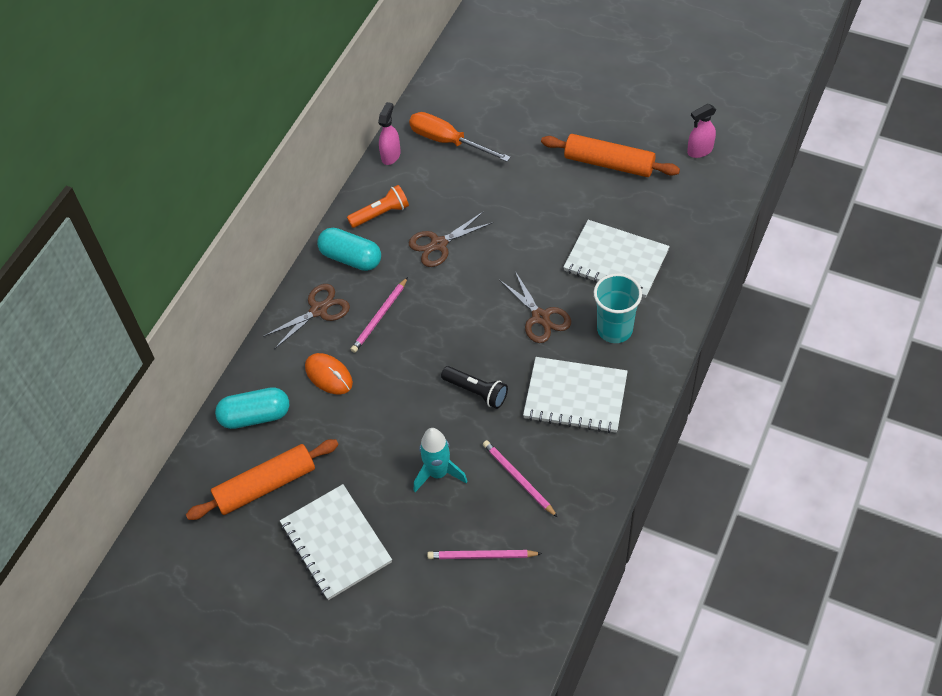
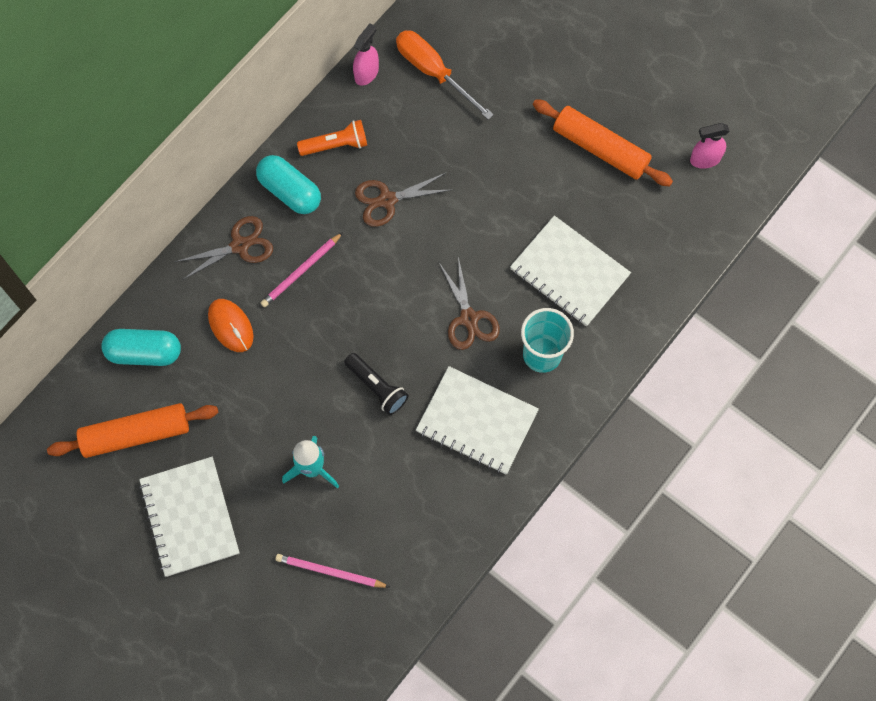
camera: 10 degrees right, 15 degrees up
(518, 479) = (391, 498): pink pencil -> none

